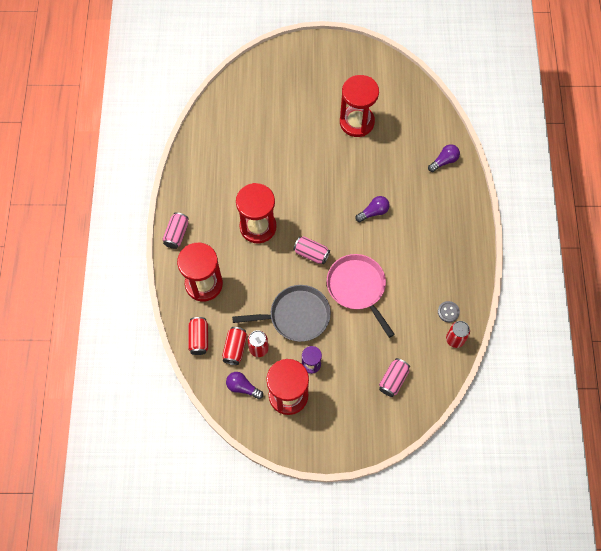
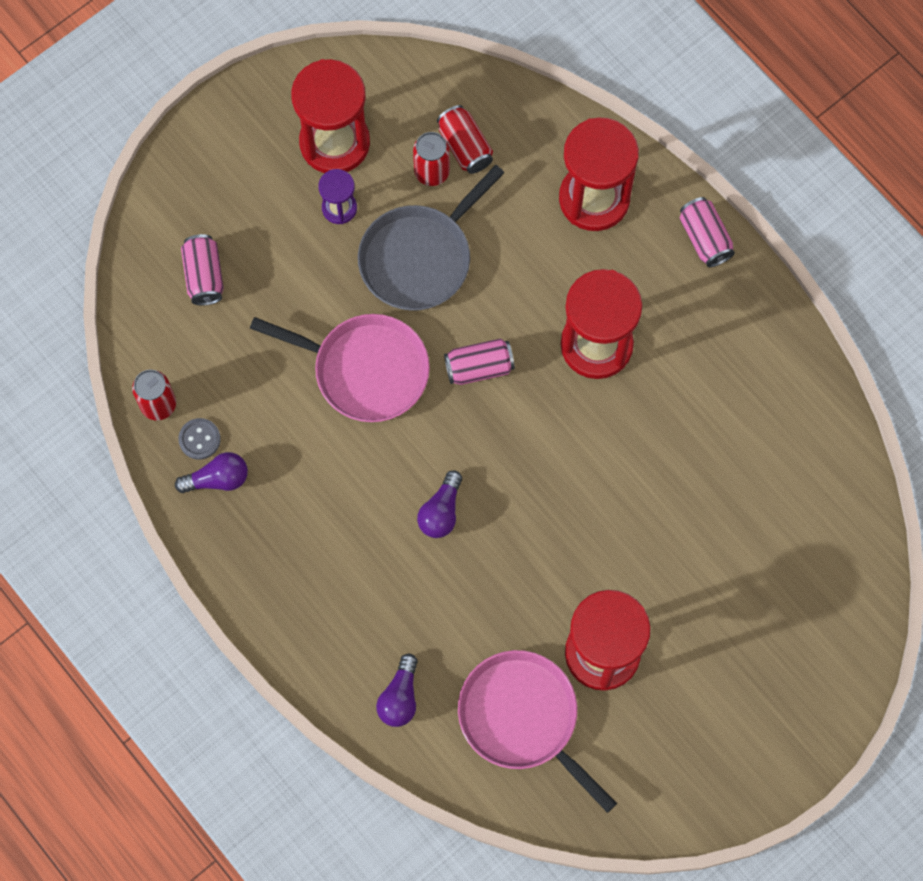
camera: 140 degrees right, 5 degrees up
(199, 339) = (527, 121): red can -> none
(243, 387) = (407, 105): purple light bulb -> purple light bulb (217, 479)
(404, 123) = (522, 718): none -> pink pan

